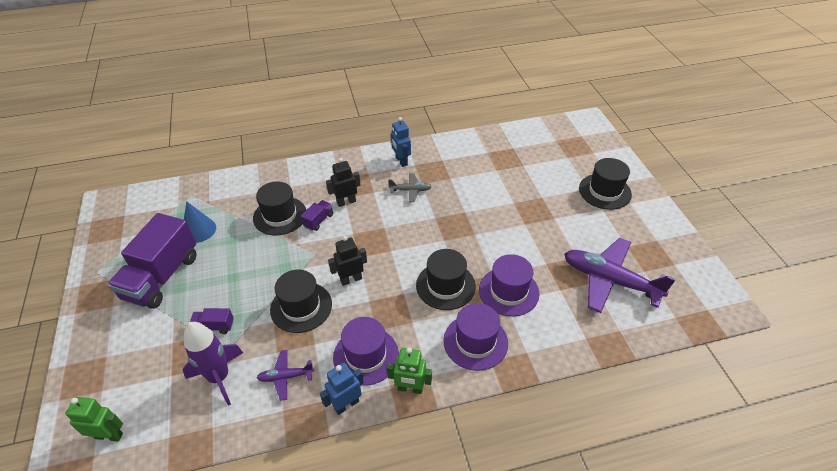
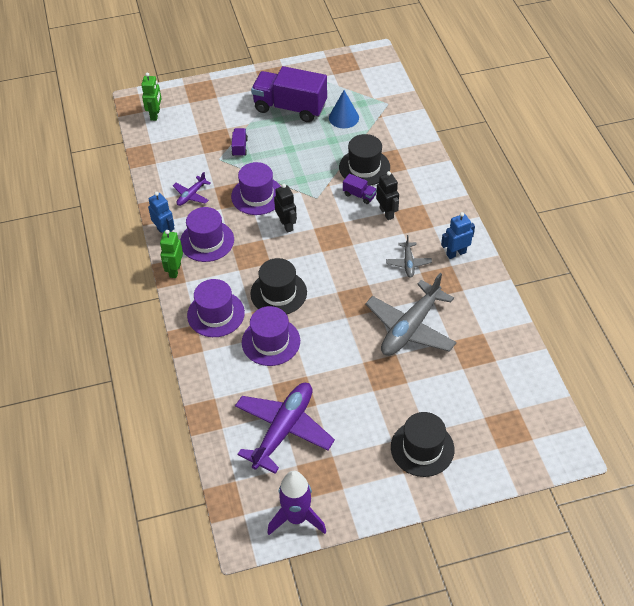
camera: 90 degrees right, 5 degrees up
(219, 377) = (194, 159): purple rocket -> purple rocket (296, 518)
(285, 377) = (191, 195): purple plane -> purple plane turned 135 degrees counterclockwise
(301, 307) = (257, 196): black hat -> purple hat
(484, 192) = (410, 328): none -> grey plane

